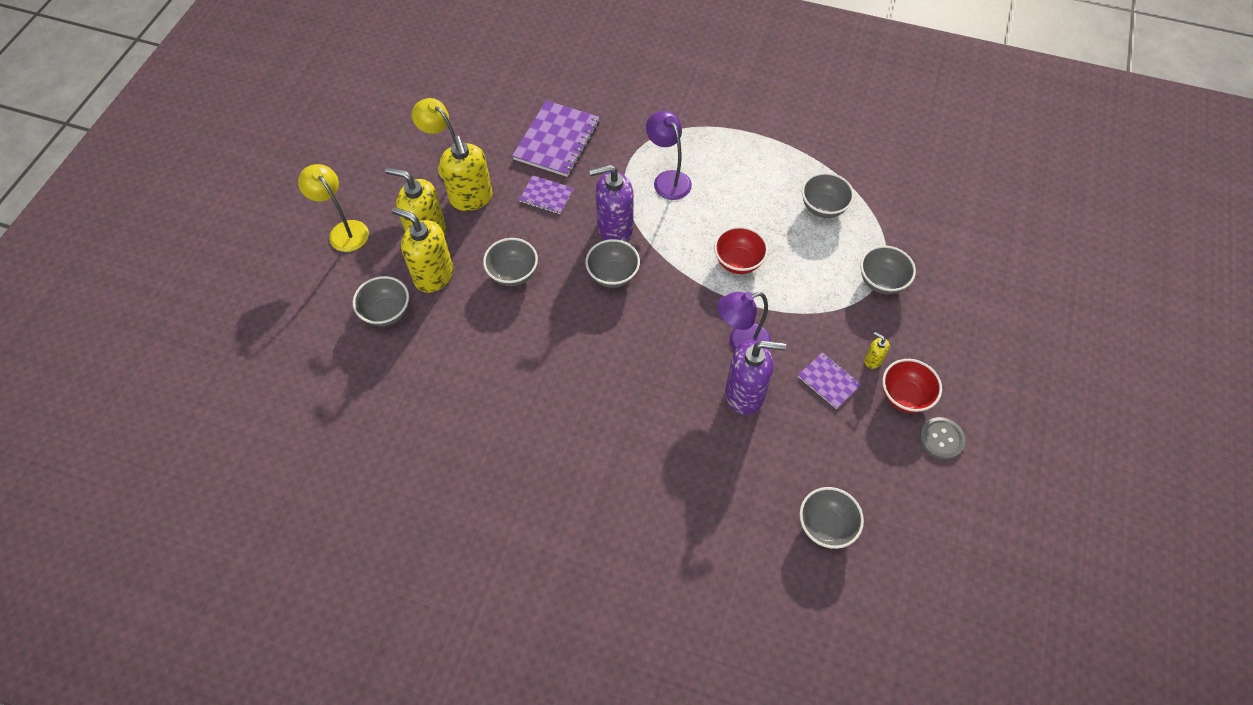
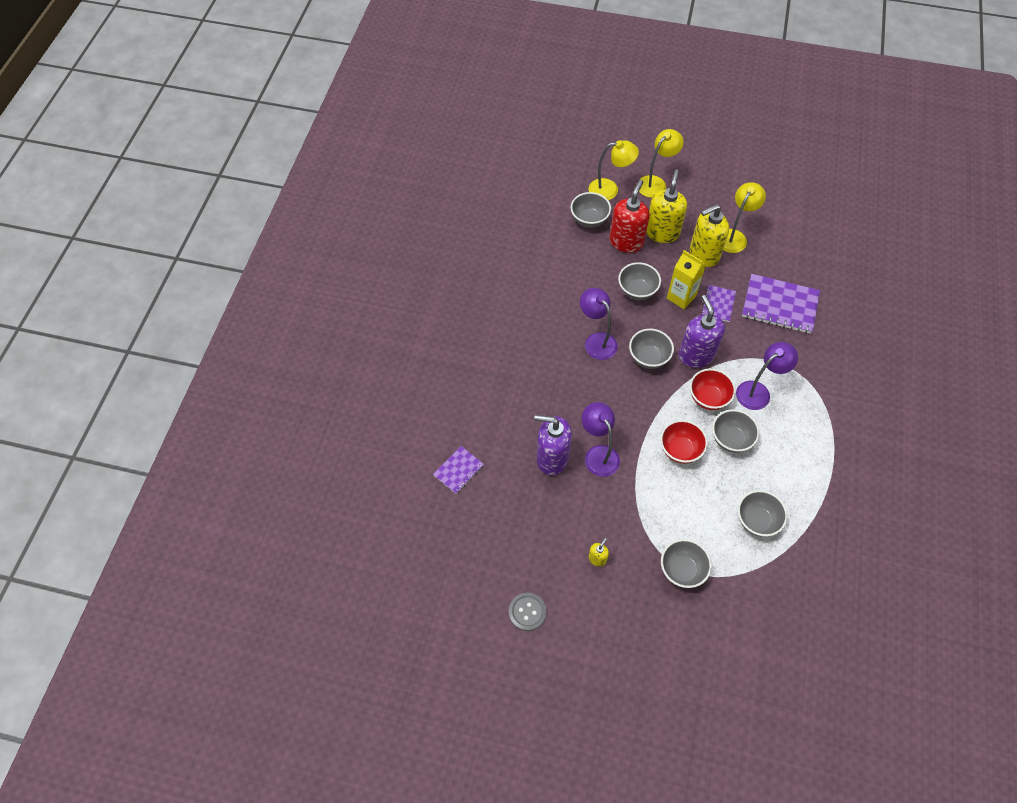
camera: 85 degrees right, 0 degrees up
(341, 282) = (610, 189): none -> yellow lamp
(433, 275) = (626, 242): yellow soap dispenser -> red soap dispenser
(530, 230) = (681, 297): none -> yellow carton
(581, 327) = (596, 341): none -> purple lamp
(745, 394) = (552, 458): purple soap dispenser -> purple soap dispenser turned 105 degrees clockwise
(825, 526) = (444, 517): grey bowl -> grey bowl (731, 439)
(828, 381) = (571, 522): purple notebook -> purple notebook (458, 470)
(904, 396) = (565, 584): red bowl -> red bowl (708, 398)

